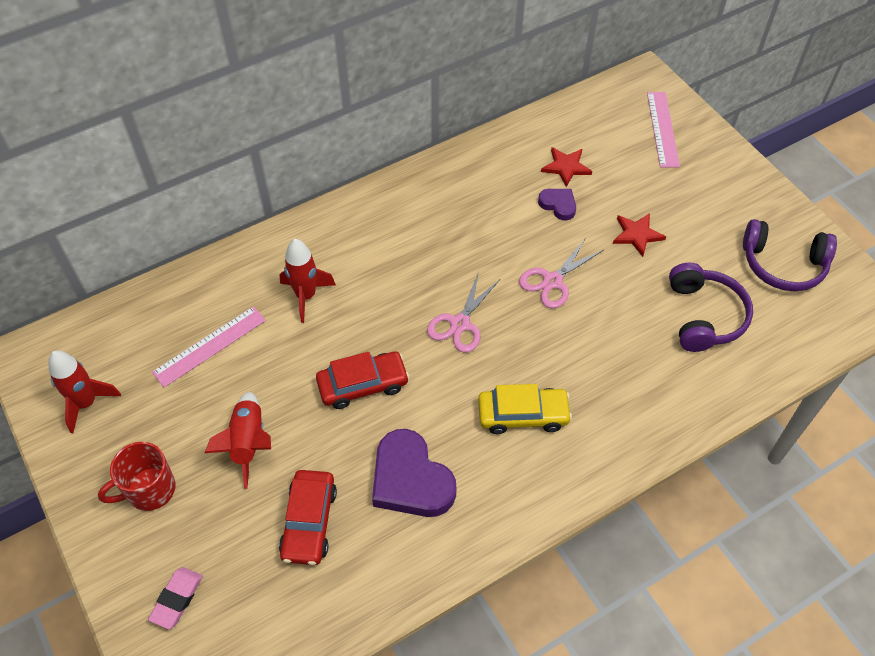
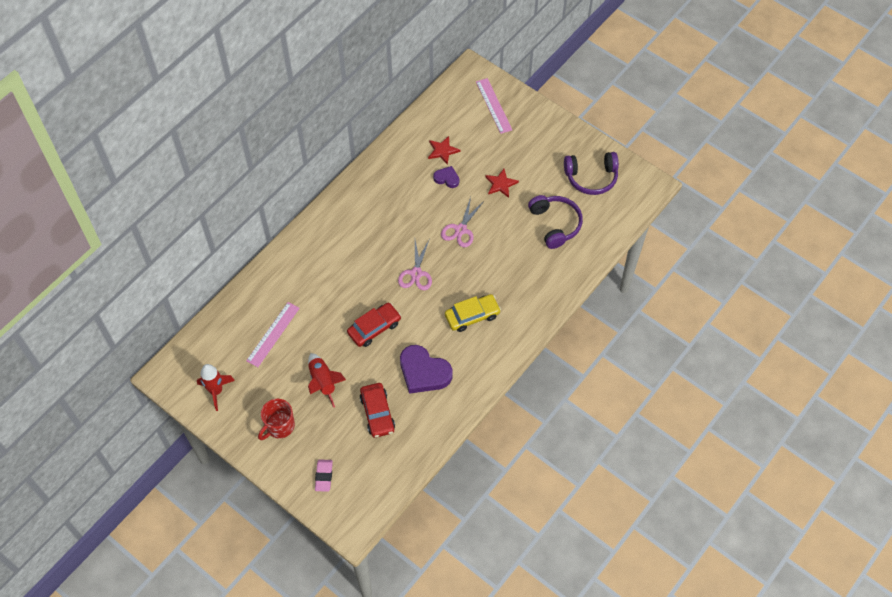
camera: 20 degrees left, 5 degrees up
(306, 296) = (317, 285): red rocket -> none

